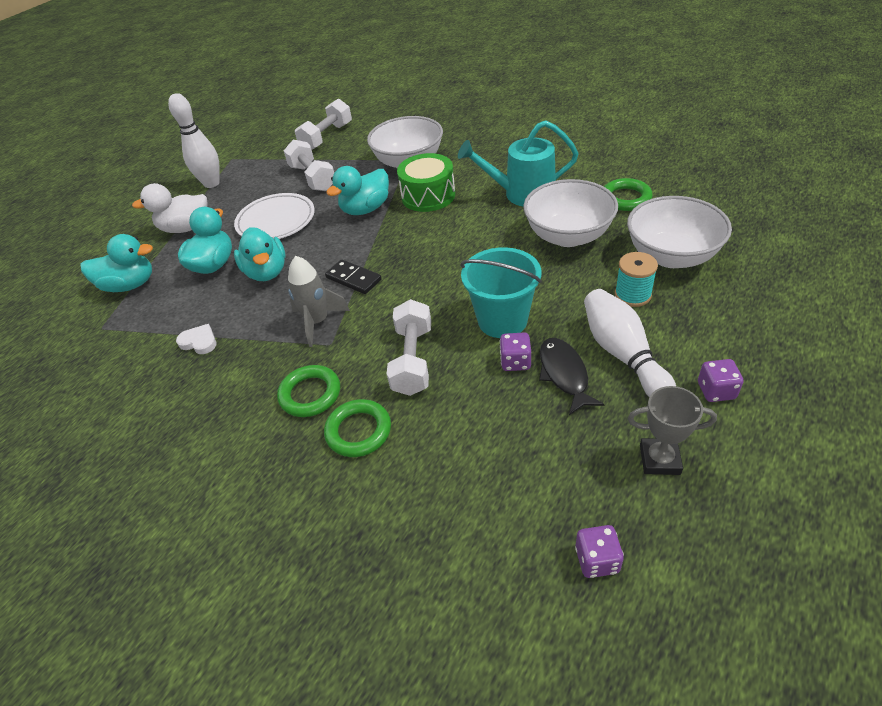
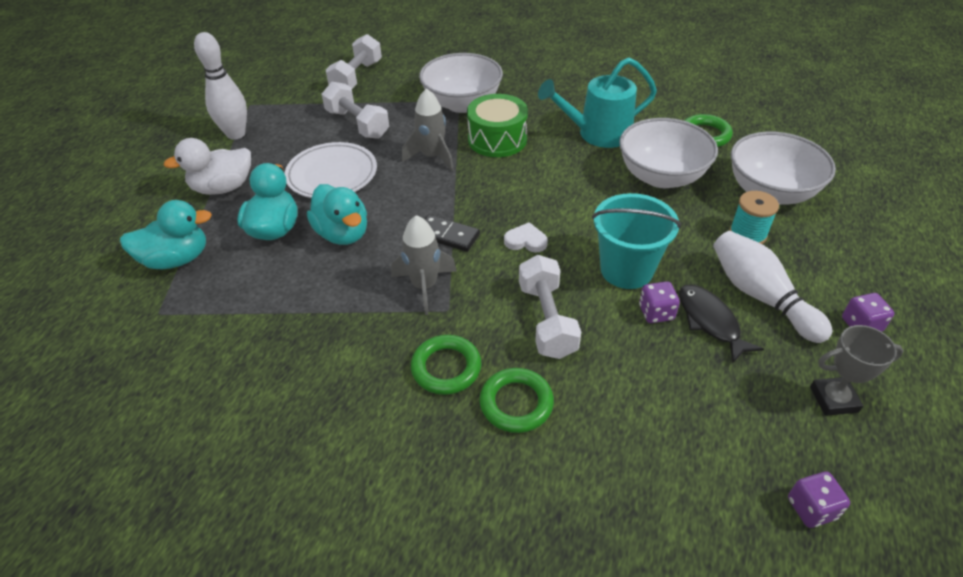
camera: 15 degrees left, 0 degrees up
(199, 342) = (291, 320): white heart -> white heart (526, 241)
(365, 209) = (432, 157): turquoise duck -> grey rocket

